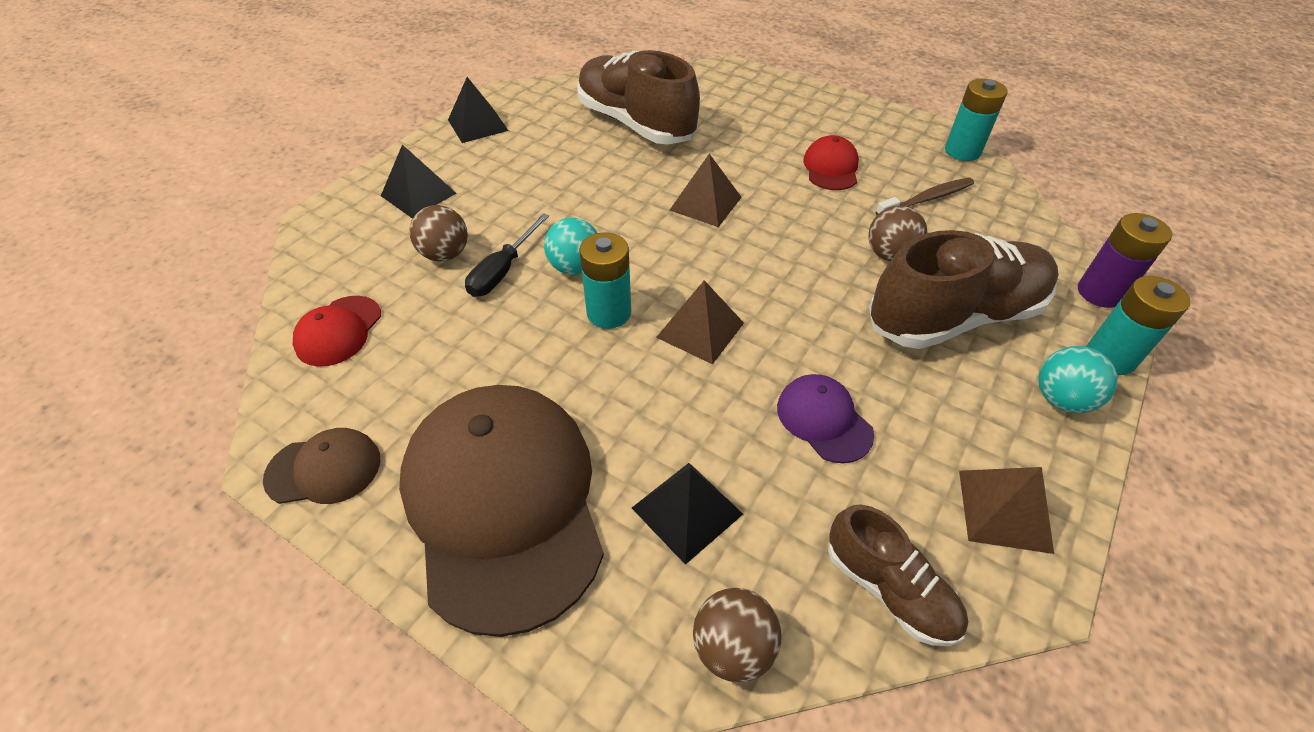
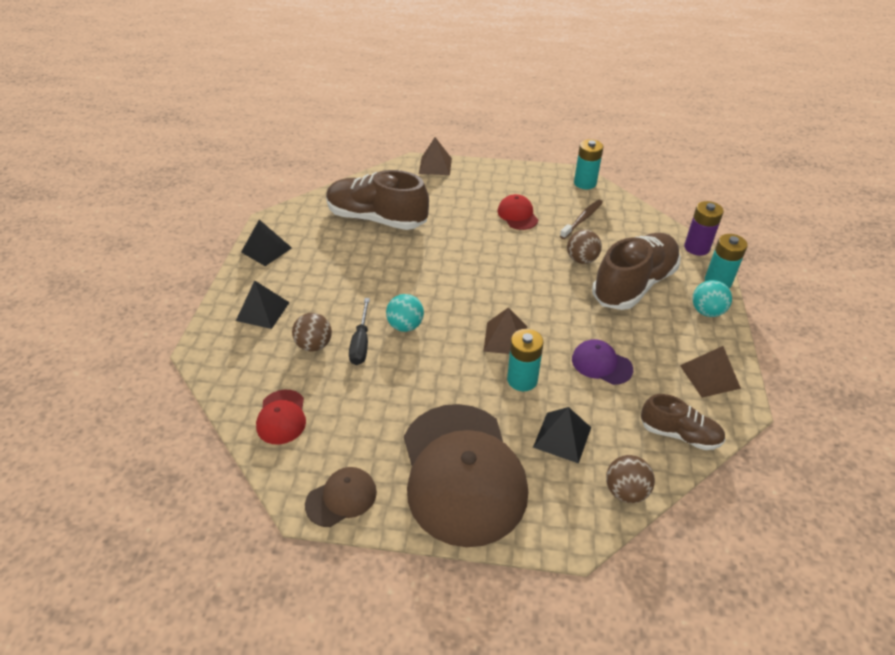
camera: 25 degrees left, 5 degrees down
(504, 503) = (462, 472): brown cap -> brown cap turned 150 degrees counterclockwise
(609, 313) = (446, 346): turquoise battery -> turquoise battery (522, 380)
(705, 203) = (458, 260): brown pyramid -> brown pyramid (435, 166)

